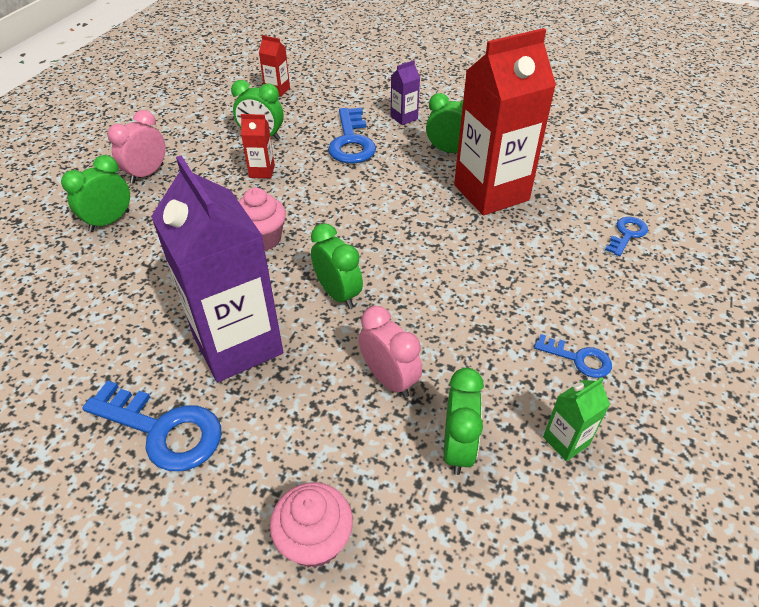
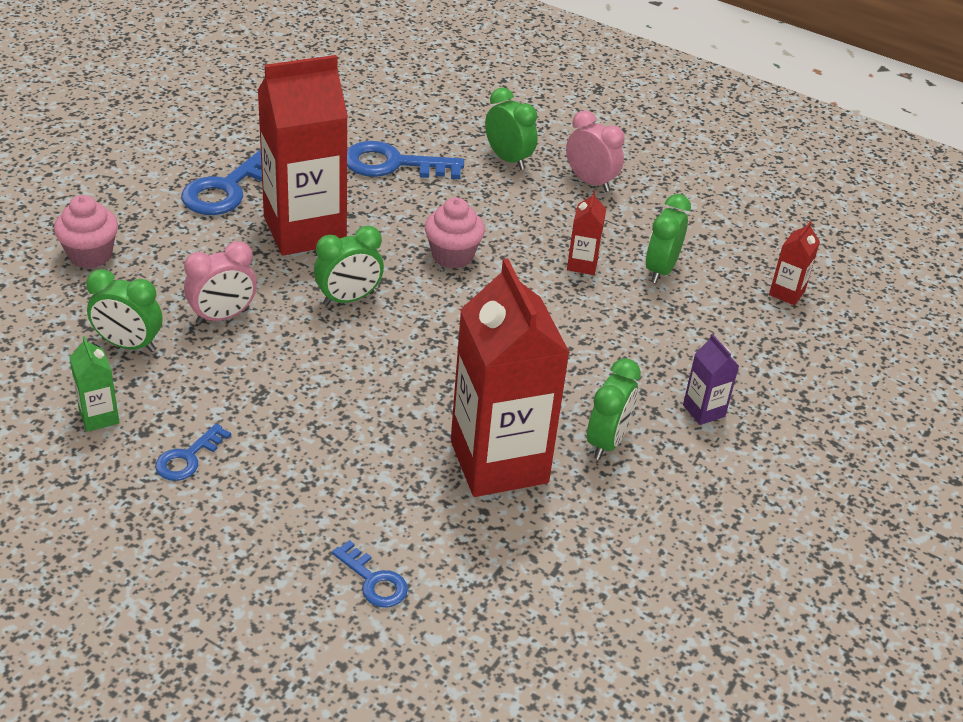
camera: 95 degrees right, 5 degrees down
(237, 344) = (305, 230): purple carton -> red carton
(351, 142) = (642, 347): blue key -> blue key (393, 164)

